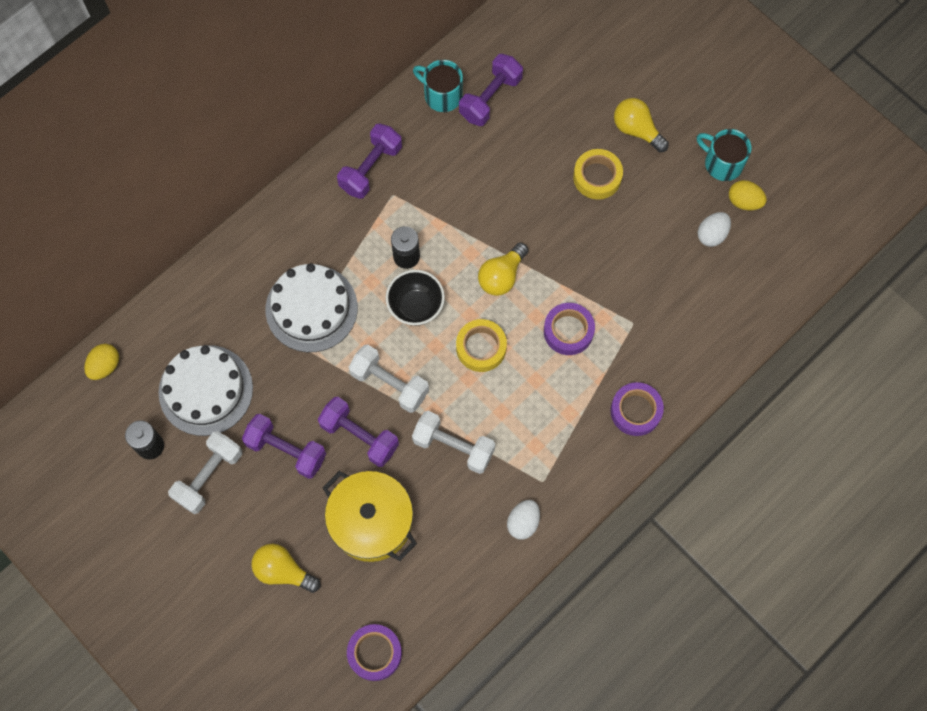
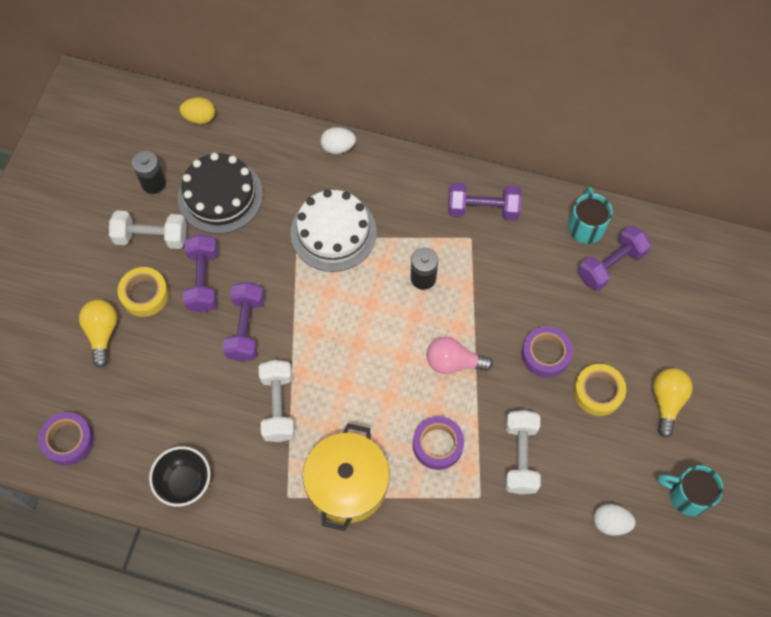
camera: 60 degrees right, 5 degrees down
(205, 390) = (220, 196): white cake -> black cake
(371, 521) = (178, 377): yellow pot -> yellow pot (347, 484)
(390, 383) = (304, 326): white dumbbell -> white dumbbell (520, 457)
(416, 307) = (383, 309): black bowl -> black bowl (185, 483)
(481, 348) = (378, 381): yellow tape -> yellow tape (144, 294)
(490, 98) = (610, 265): purple dumbbell -> purple dumbbell turned 45 degrees counterclockwise
(501, 276) = (453, 362): yellow light bulb -> pink light bulb
(523, 522) = (242, 500): white egg -> white egg (338, 147)
(635, 411) = (398, 543): purple tape -> purple tape (545, 354)
(722, 163) = (687, 495): turquoise mug -> turquoise mug turned 75 degrees counterclockwise
(744, 201) = (663, 535): yellow egg -> none

